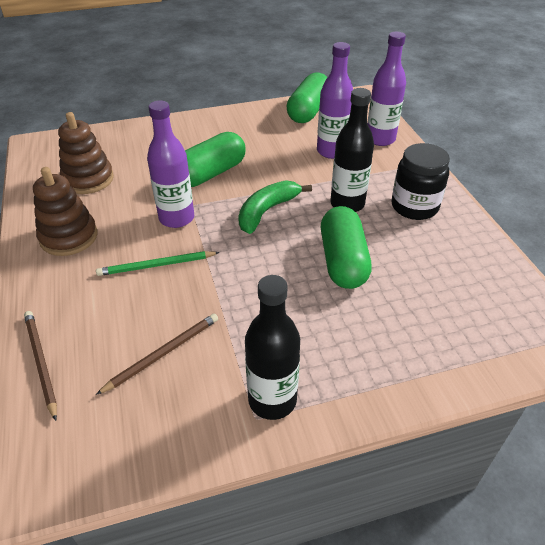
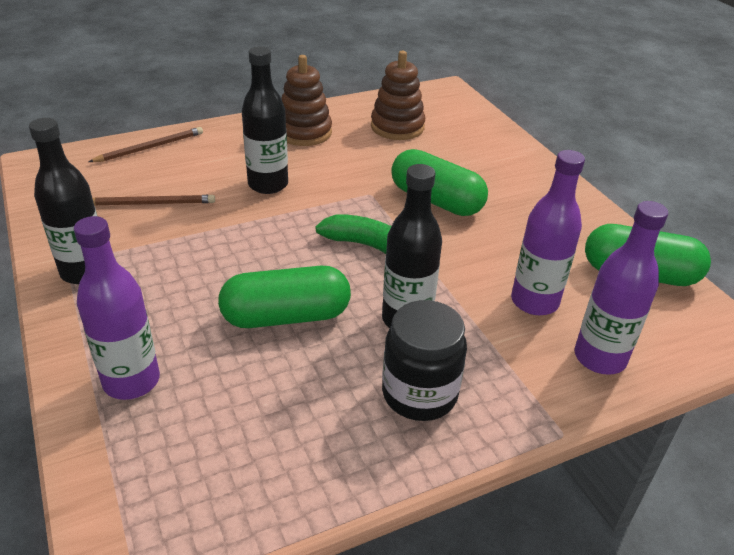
camera: 80 degrees right, 5 degrees down
(156, 265) = (268, 184): green pencil -> black bottle
(163, 353) = (151, 203): brown pencil -> brown pencil turned 45 degrees counterclockwise
(176, 218) = (345, 187): purple bottle -> purple bottle (131, 381)

